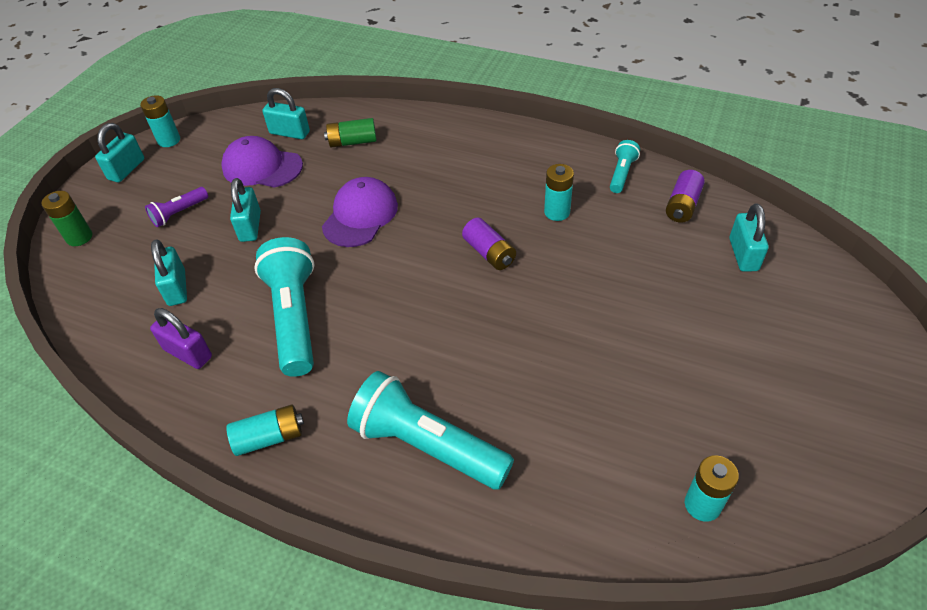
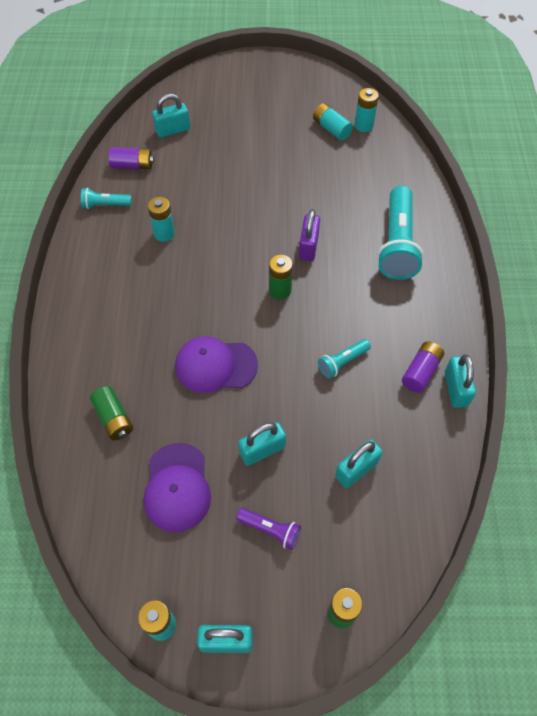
camera: 115 degrees left, 10 degrees up
(188, 353) = (410, 419): purple padlock -> purple padlock (308, 246)
(269, 437) = (441, 328): turquoise battery -> turquoise battery (331, 128)
(289, 133) = (114, 489): turquoise padlock -> turquoise padlock (456, 389)
(294, 317) = (342, 362): turquoise flashlight -> turquoise flashlight, size x0.49
(422, 291) = (280, 290): none -> green battery
(489, 253) = (224, 262): purple battery -> purple battery (421, 372)

